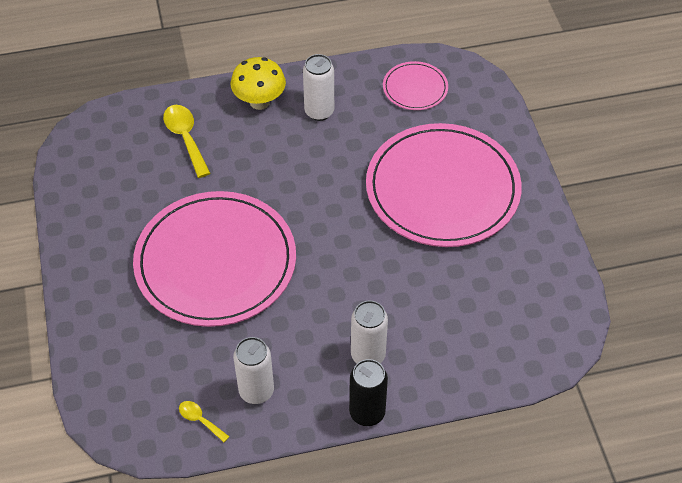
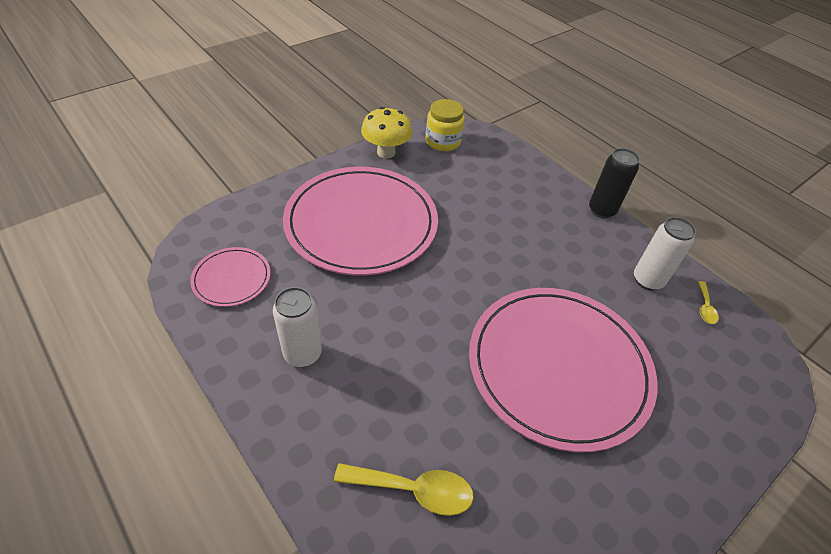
camera: 120 degrees left, 5 degrees down
(185, 138) = (414, 490): yellow spoon -> yellow spoon turned 120 degrees counterclockwise
(259, 102) = (311, 426): yellow mushroom -> yellow mushroom (386, 152)
(368, 355) = (557, 223): white can -> none
(550, 310) = (443, 141): none -> yellow jar

